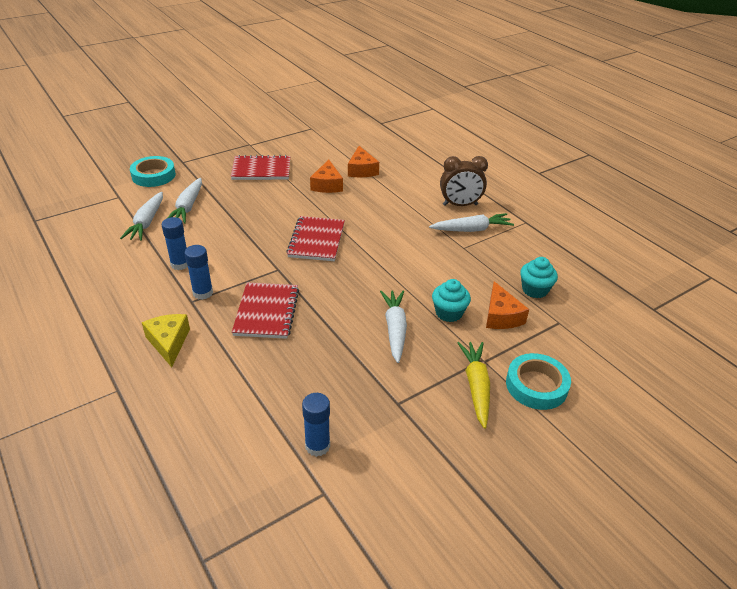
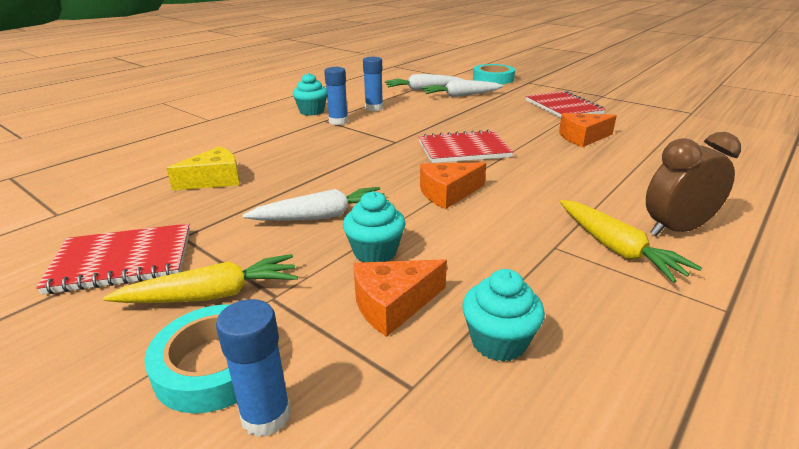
camera: 75 degrees right, 10 degrees down
(156, 306) = (312, 111): none -> turquoise cupcake
(169, 342) = (267, 123): yellow cheese -> yellow cheese (214, 180)
(266, 312) = (323, 148): red notebook -> red notebook (122, 260)
(317, 446) = (124, 201): blue glue stick -> blue glue stick (266, 415)
(361, 170) = (649, 149): orange cheese -> orange cheese (448, 193)
(460, 205) = (676, 229): brown clock -> brown clock turned 90 degrees clockwise
(471, 229) = (616, 249): white carrot -> yellow carrot

